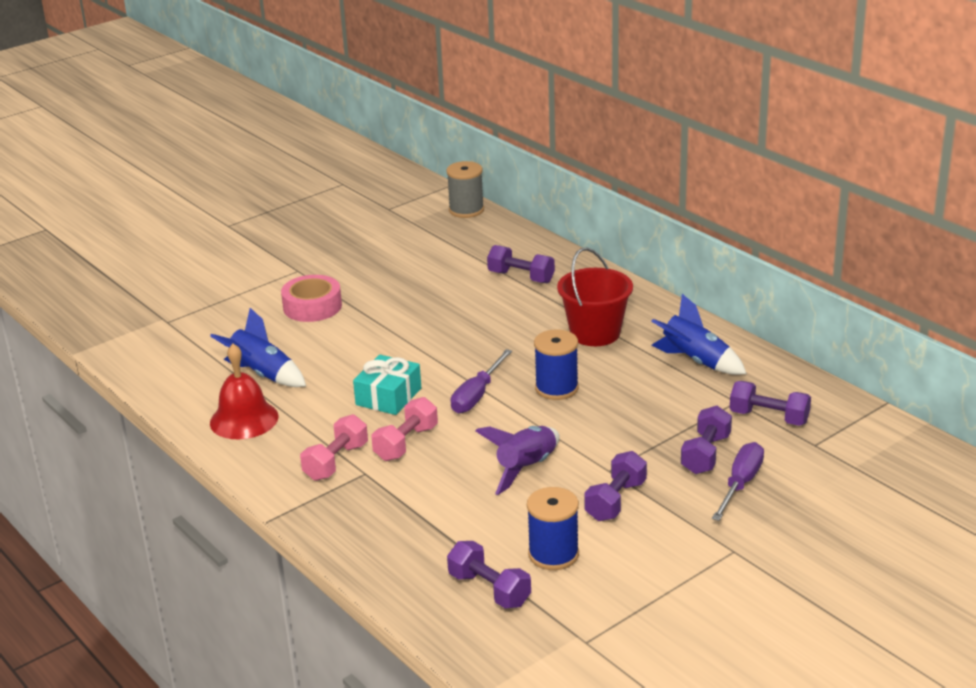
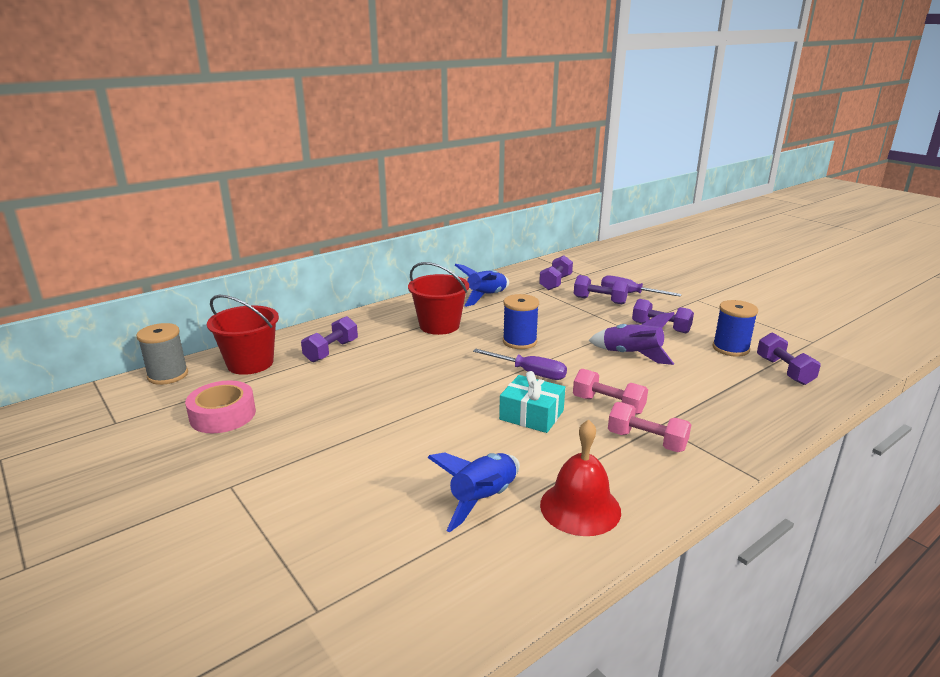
camera: 90 degrees left, 5 degrees down
(312, 306) = (333, 469): pink tape -> pink tape (223, 415)
(489, 590) = (784, 371): purple dumbbell -> purple dumbbell turned 60 degrees counterclockwise
(491, 241) = (250, 363): none -> red bucket

